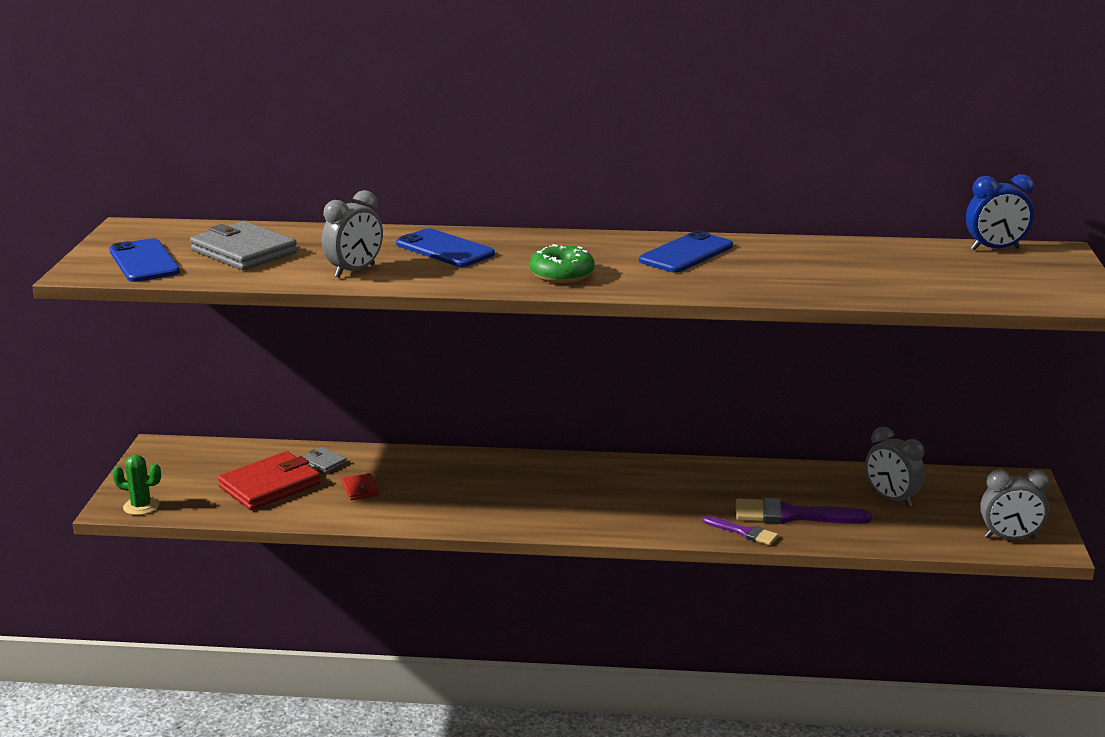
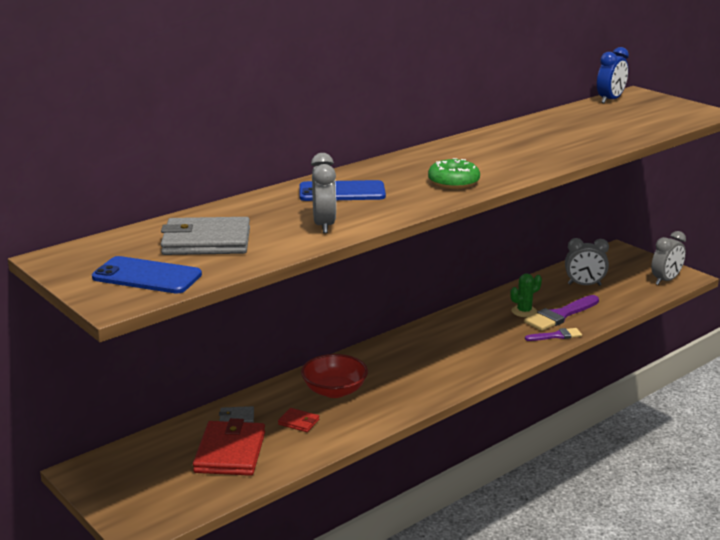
camera: 45 degrees left, 0 degrees up
(141, 506) = (160, 518): green cactus -> green cactus (524, 311)
(437, 479) = (334, 391): none -> red bowl
(686, 253) = (483, 148): blue phone -> none

